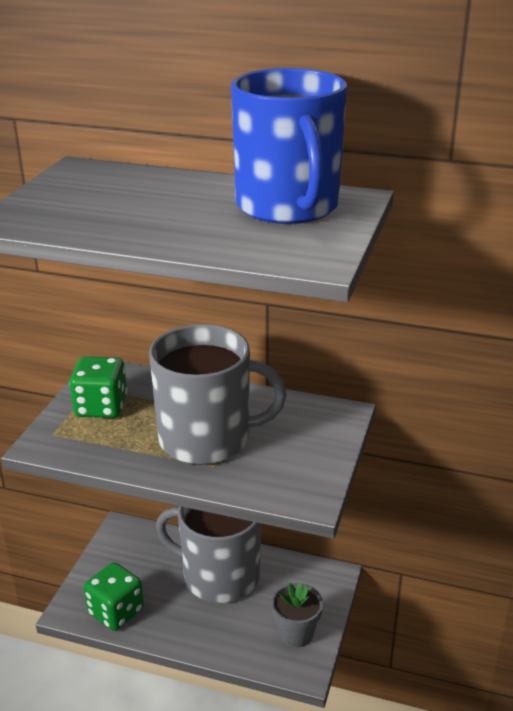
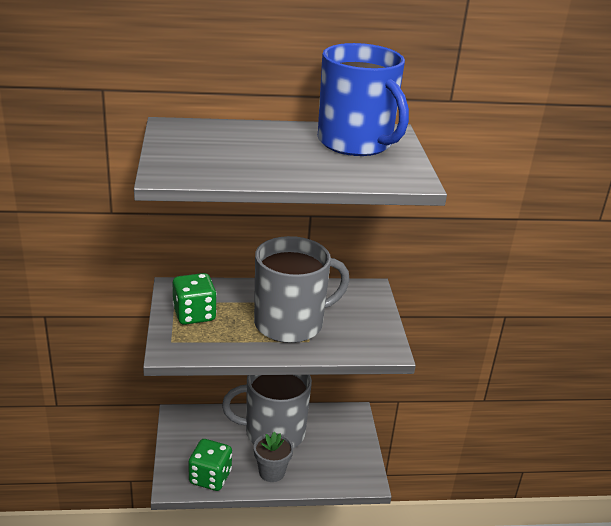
camera: 25 degrees left, 0 degrees up
(296, 633) = (349, 459): grey flower pot -> grey flower pot (272, 472)

